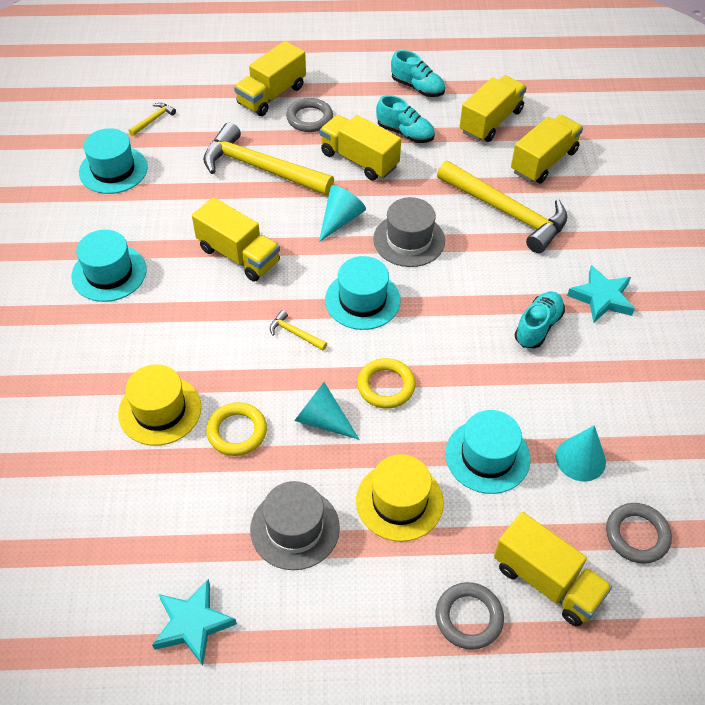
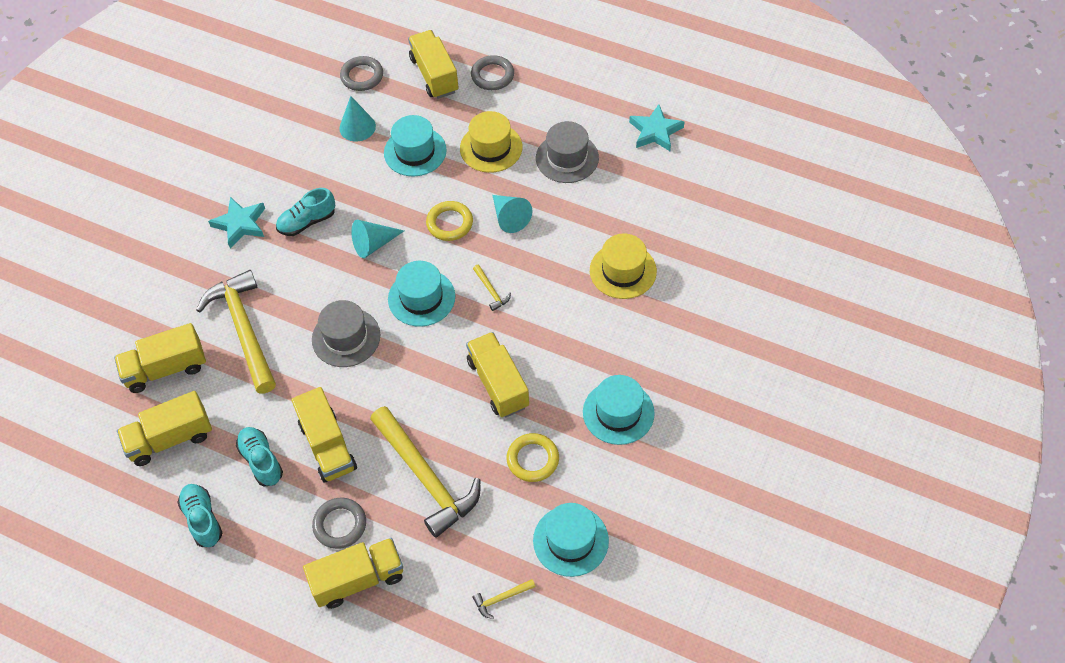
camera: 150 degrees left, 5 degrees up
(237, 432) = (574, 233): yellow ring -> yellow ring (533, 459)
(340, 220) = (389, 383): turquoise cone -> turquoise cone (373, 244)

